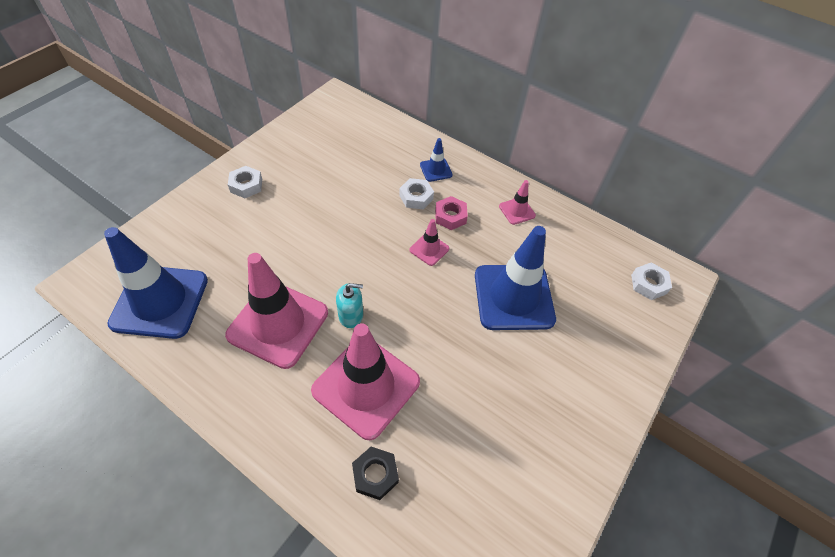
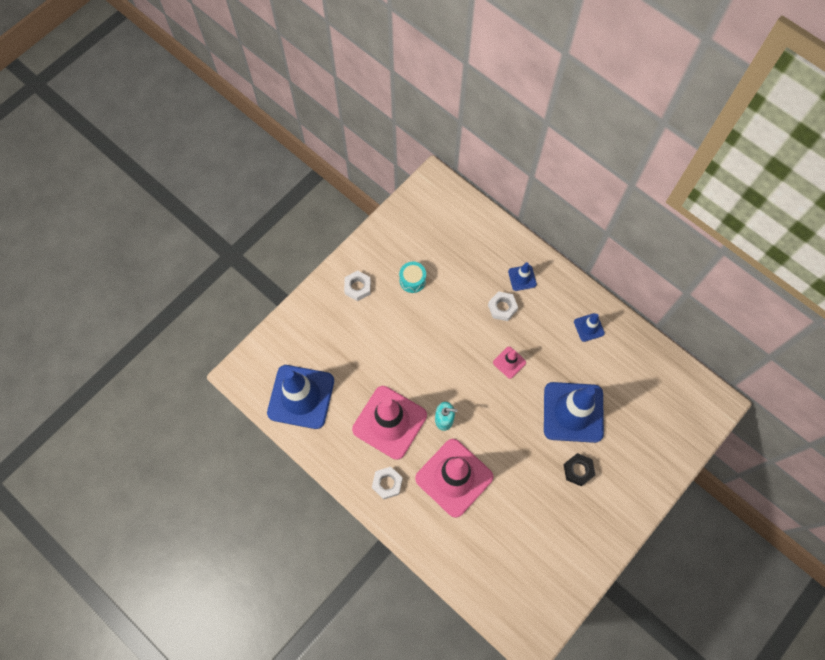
camera: 10 degrees right, 15 degrees up
(311, 177) = (412, 280): none -> turquoise drum
(375, 474) = (458, 541): black nut -> black nut (578, 470)
(450, 216) = (530, 330): pink nut -> none
(517, 211) = (589, 327): pink traffic cone -> blue traffic cone
(648, 284) = (687, 408): white nut -> white nut (387, 483)

